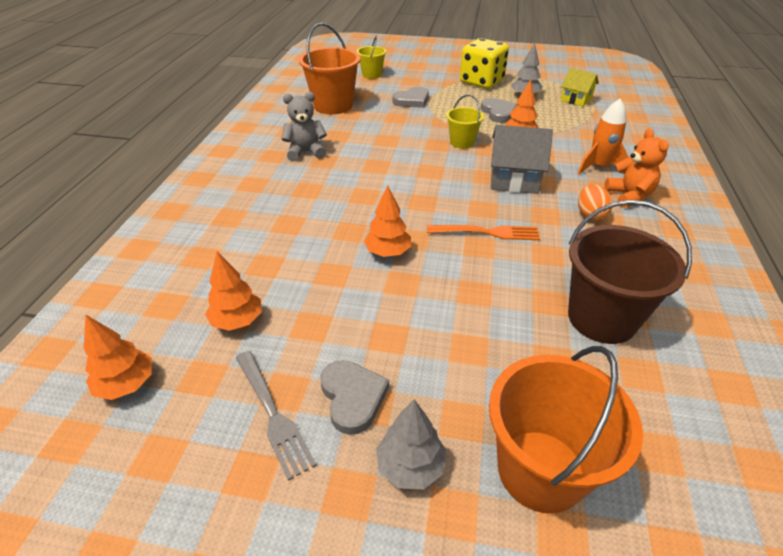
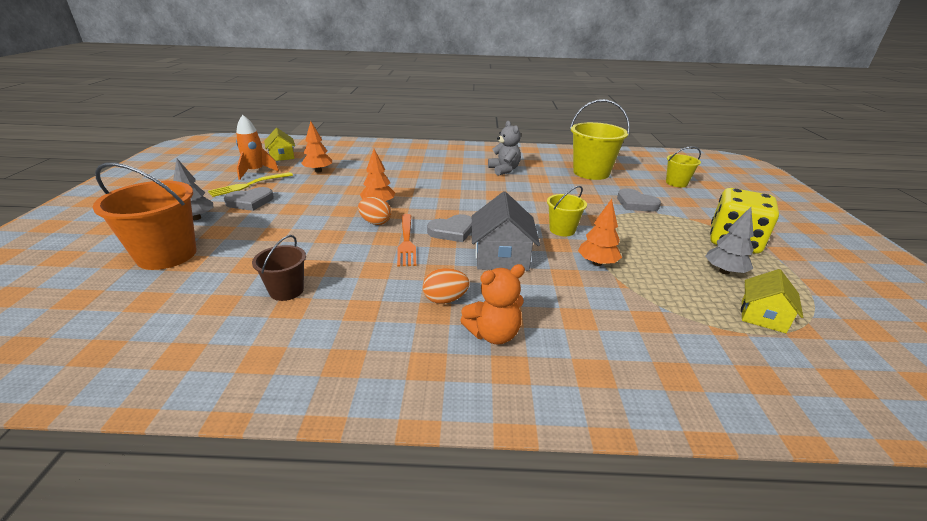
camera: 80 degrees right, 10 degrees down
(126, 384) = (282, 156): orange tree -> yellow house
(273, 414) = (249, 185): grey fork -> yellow fork
(333, 105) = (591, 172): orange bucket -> yellow bucket
(440, 255) = (375, 222): none -> orange egg
(498, 113) = (652, 251): grey heart -> grey heart (452, 231)
(598, 167) = (557, 317): orange rocket -> orange rocket (256, 171)
(601, 318) = (286, 291): brown bucket -> brown bucket, size x0.55

